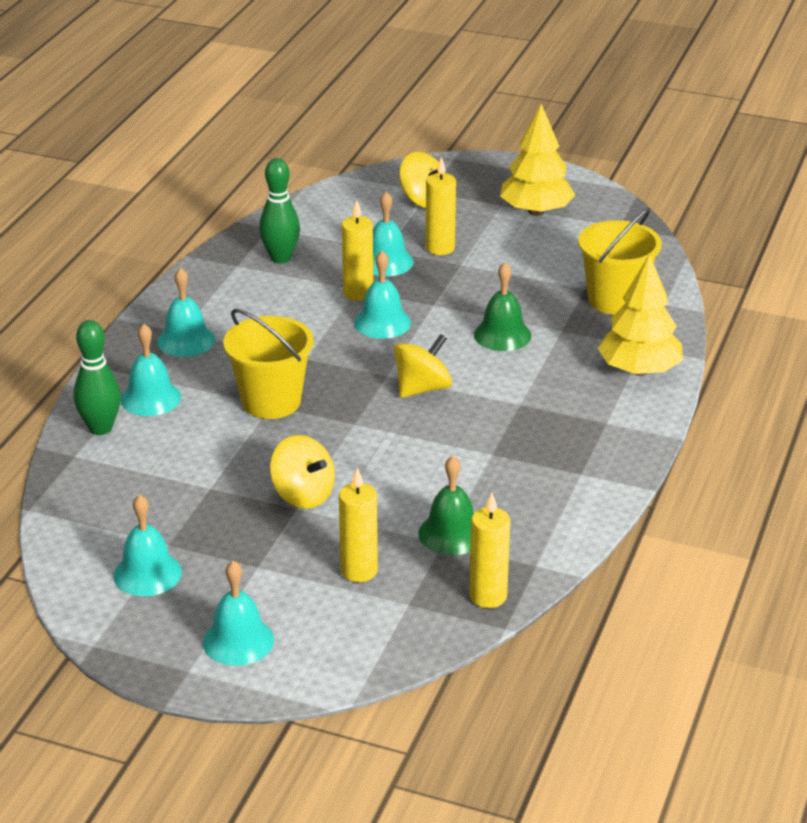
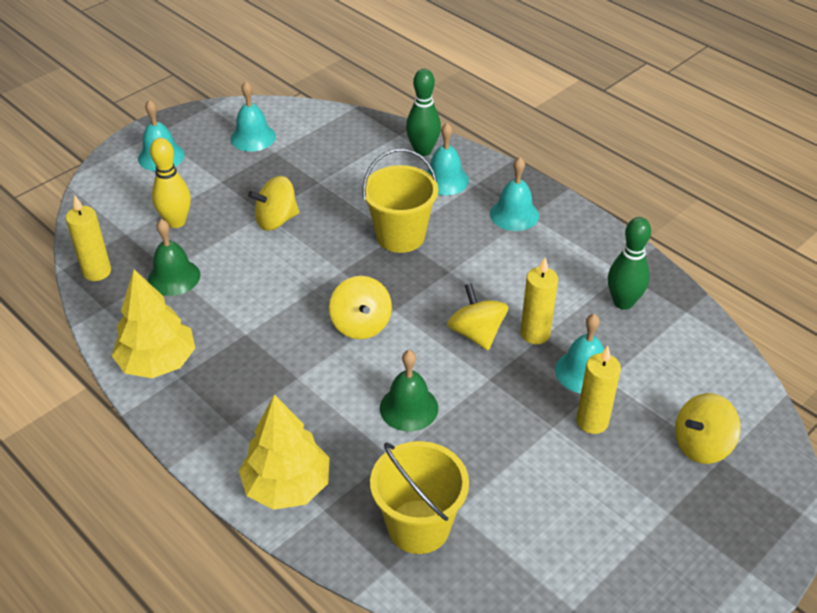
camera: 115 degrees right, 10 degrees up
(359, 571) = (176, 222): yellow candle -> yellow bowling pin
(382, 322) = (476, 333): turquoise bell -> yellow spinning top
(536, 211) = (639, 539): yellow tree -> yellow tree (157, 362)

